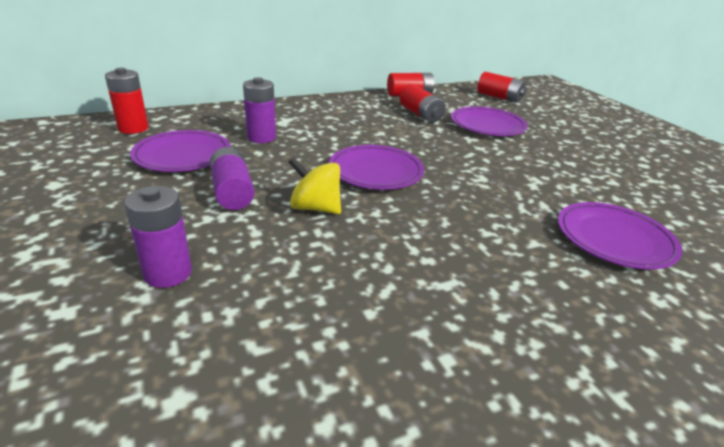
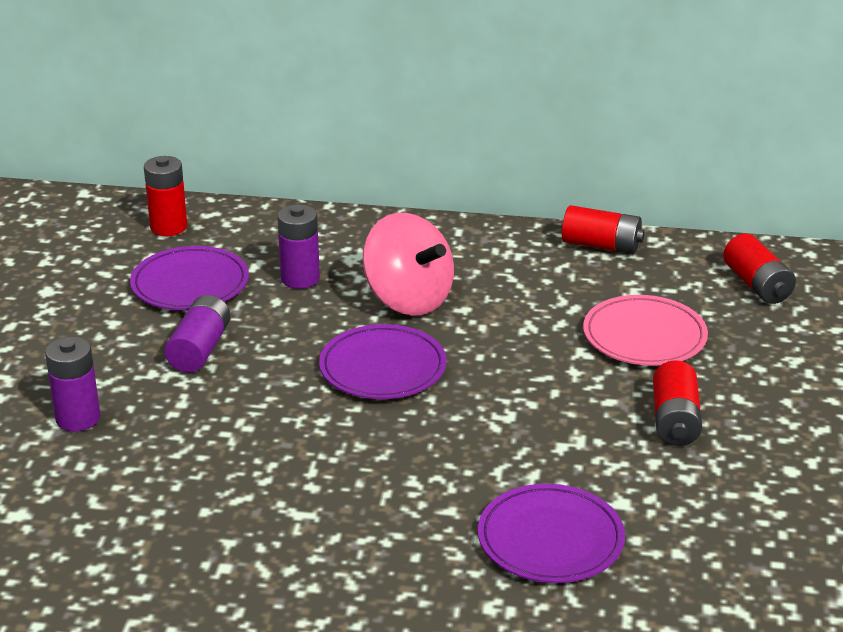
camera: 35 degrees right, 0 degrees up
(315, 208) = (263, 394): yellow spinning top -> none
(343, 134) = (408, 299): none -> pink spinning top
(420, 114) = (565, 290): red battery -> red battery (675, 420)
(487, 125) = (644, 336): purple plate -> pink plate

